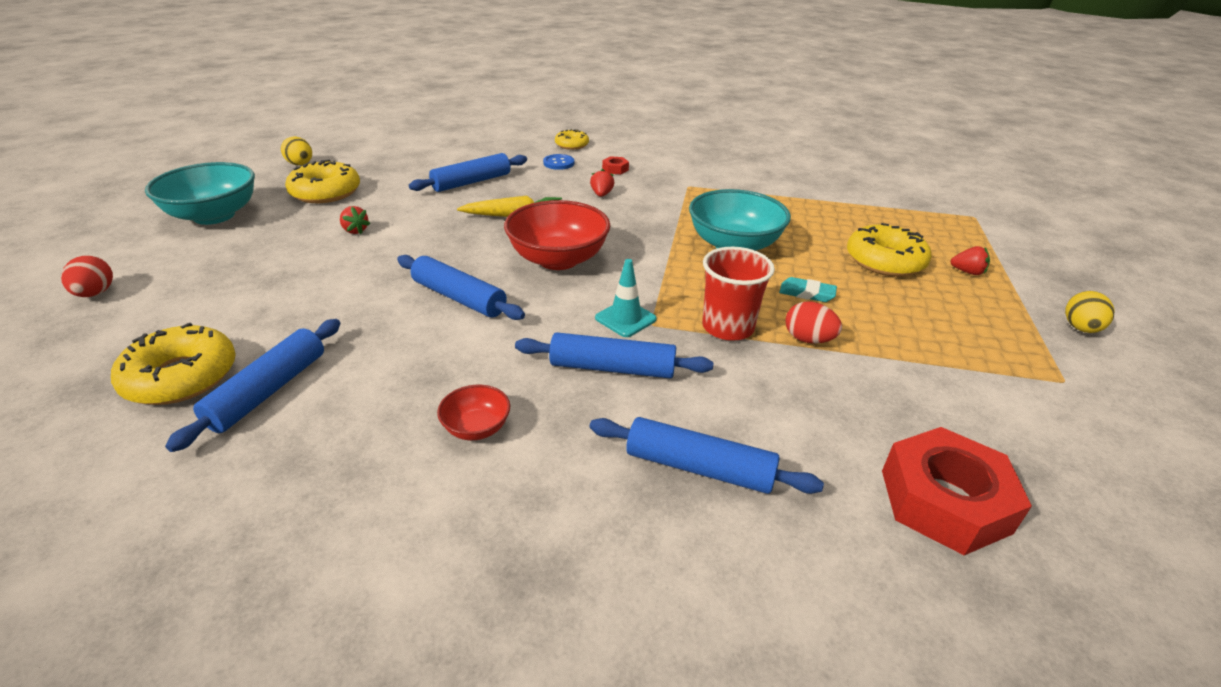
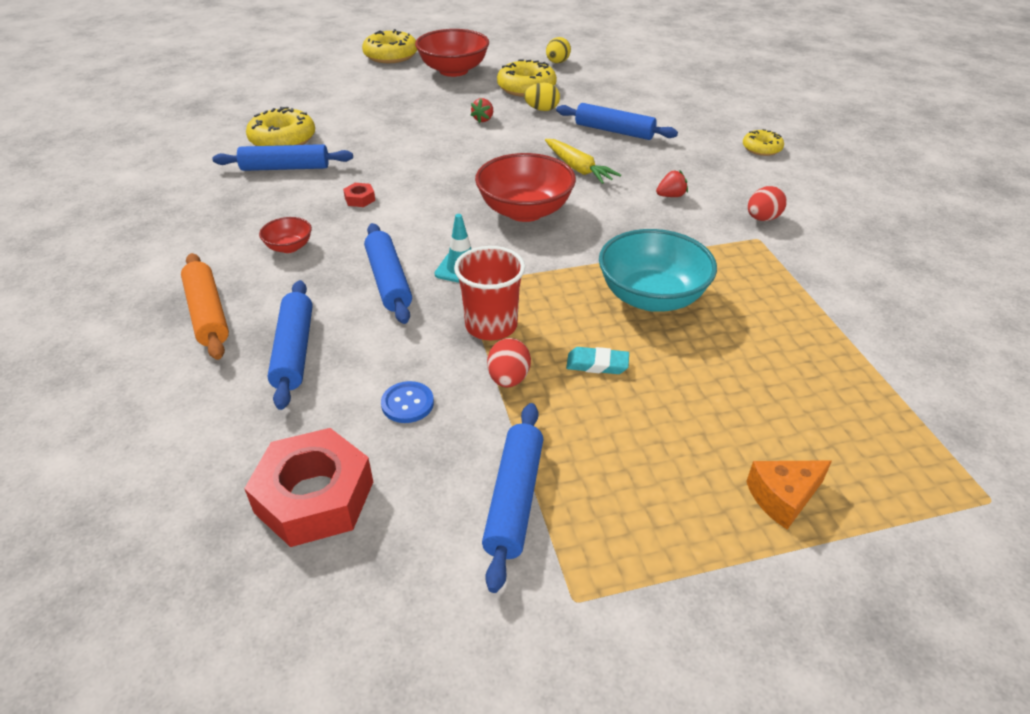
camera: 65 degrees right, 5 degrees up
(95, 293) = (340, 83): red egg -> red egg (762, 218)
(214, 216) = (453, 70): turquoise bowl -> red bowl
(459, 297) = (430, 189): blue rolling pin -> blue rolling pin (514, 499)
(558, 163) = (708, 155): blue button -> blue button (407, 403)
(572, 537) = (207, 314): none -> orange rolling pin
(615, 169) = (738, 187): red nut -> red nut (360, 199)
(807, 293) = (597, 364): turquoise eraser -> turquoise eraser turned 75 degrees counterclockwise
(885, 261) = (734, 415): yellow donut -> yellow donut (391, 55)
(967, 272) = (783, 498): red strawberry -> orange cheese
(1080, 328) = (727, 627): yellow egg -> yellow egg (542, 109)

